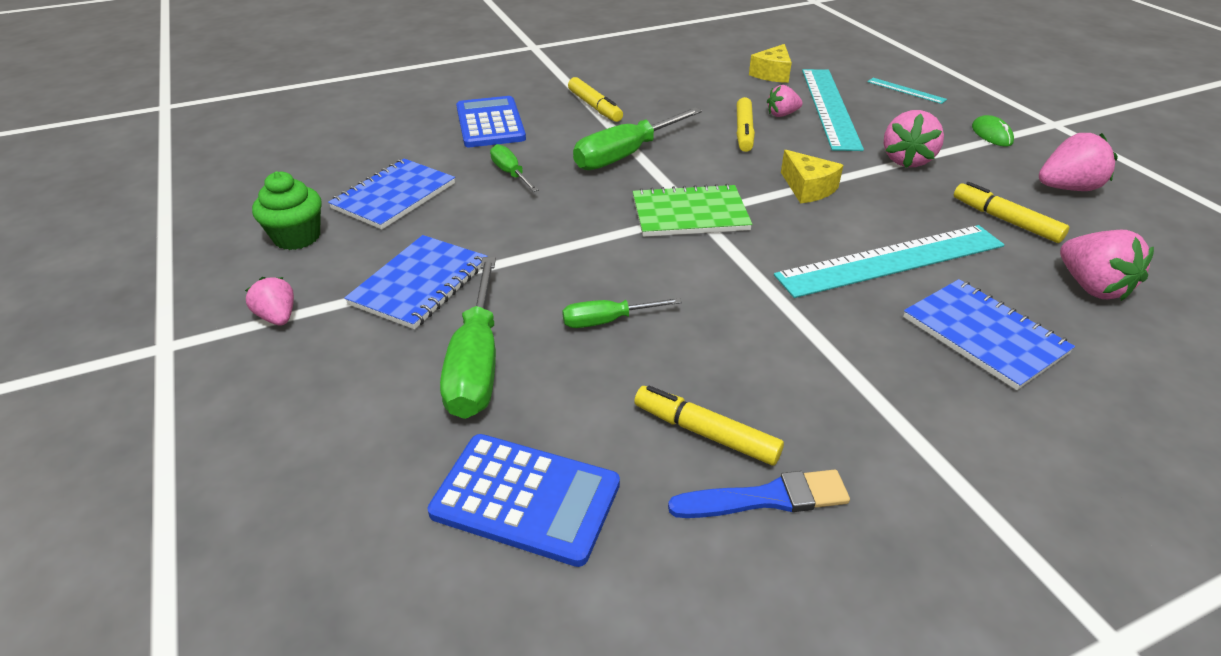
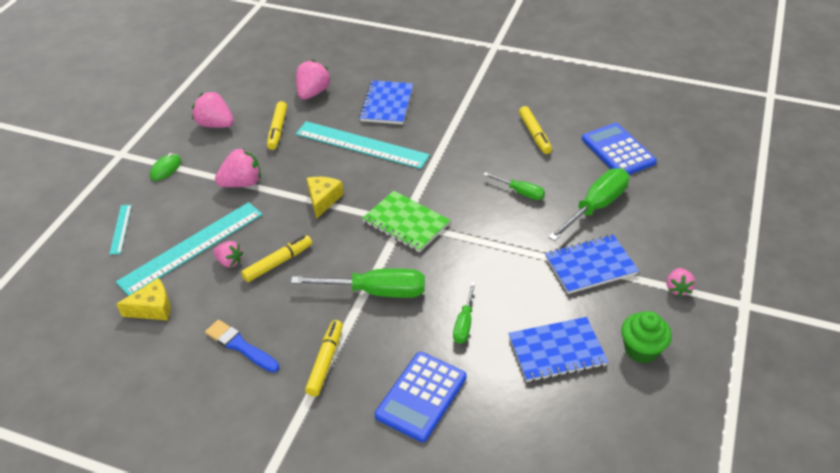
camera: 135 degrees left, 5 degrees up
(766, 498) = (539, 110): blue brush -> blue brush (240, 346)

